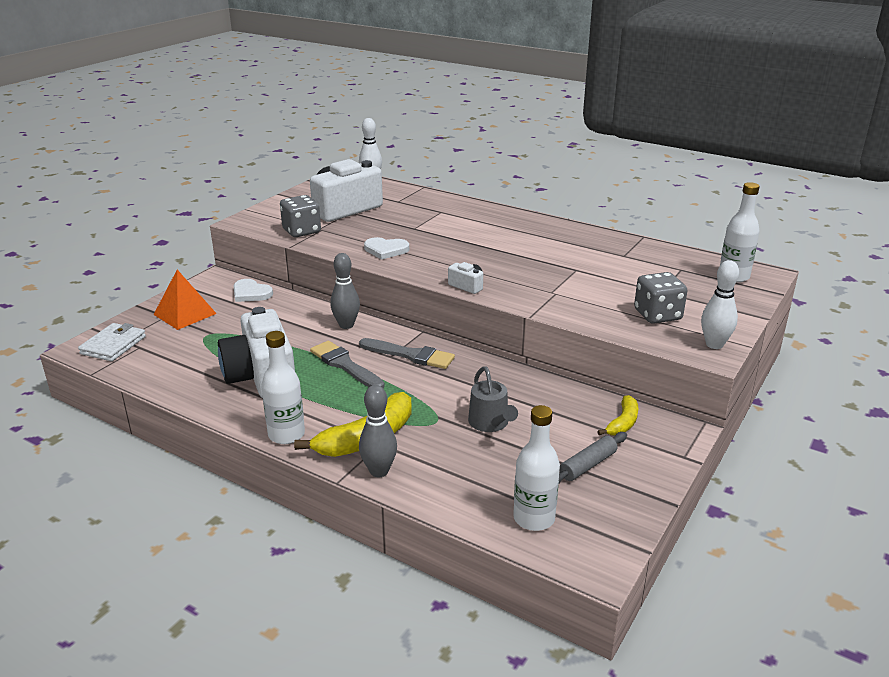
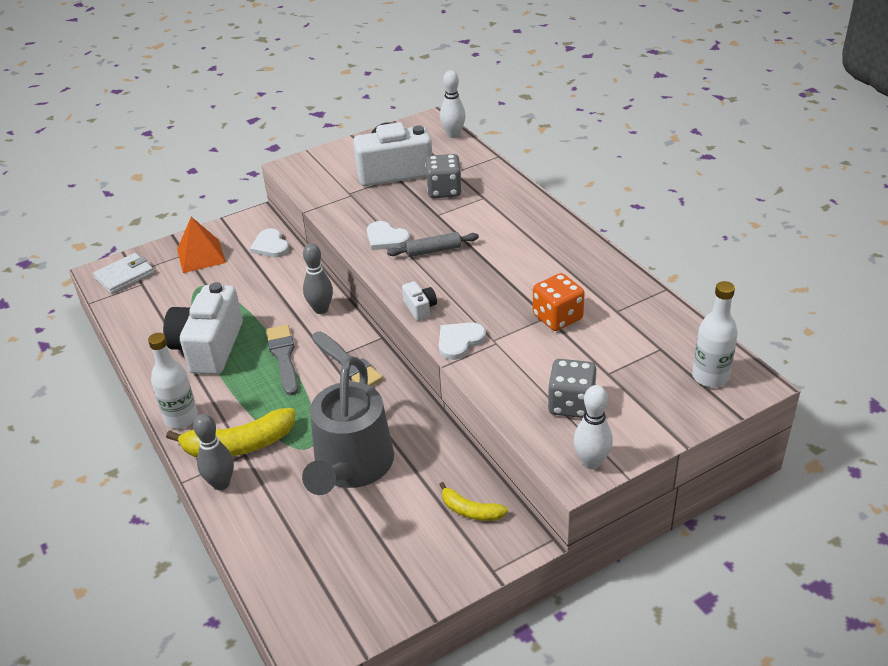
camera: 30 degrees right, 10 degrees up
(301, 231) = (331, 193): grey dice -> grey dice (444, 190)
(490, 423) = (351, 466): grey watering can -> grey watering can, size x1.99
(525, 299) = (459, 341): none -> white heart
(534, 518) = (301, 582): white bottle -> none
(585, 268) = (557, 317): none -> orange dice
(587, 465) = (395, 545): grey rolling pin -> grey rolling pin (433, 250)
(623, 423) = (470, 511): yellow banana -> yellow banana turned 60 degrees clockwise

